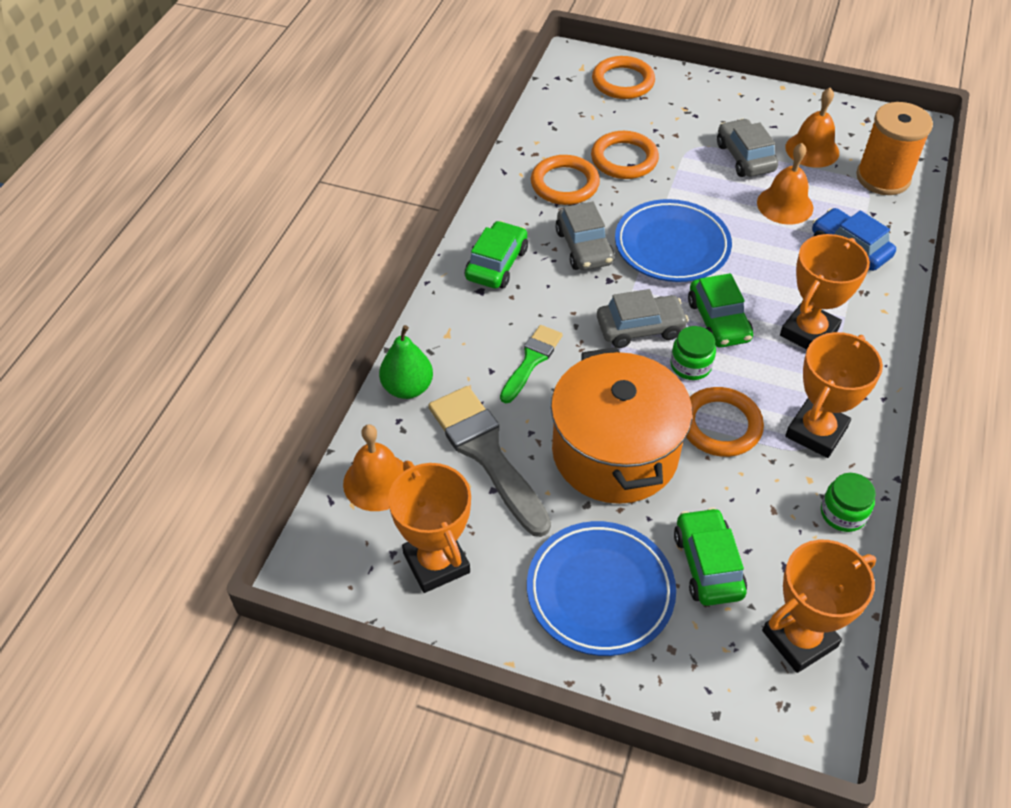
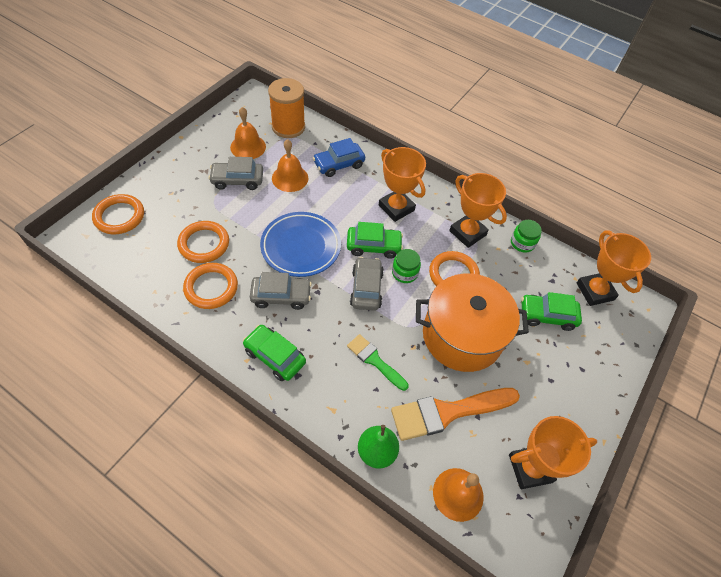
camera: 80 degrees left, 5 degrees up
(486, 453) = (447, 412): grey brush -> orange brush
(600, 591) = (559, 376): blue plate -> none

